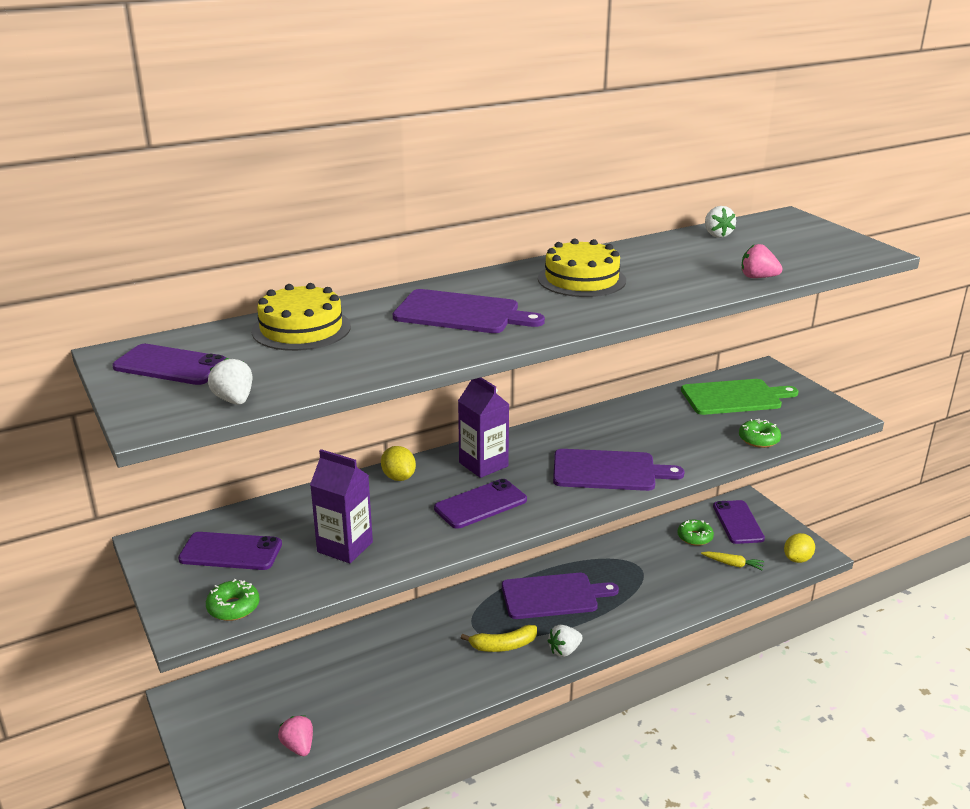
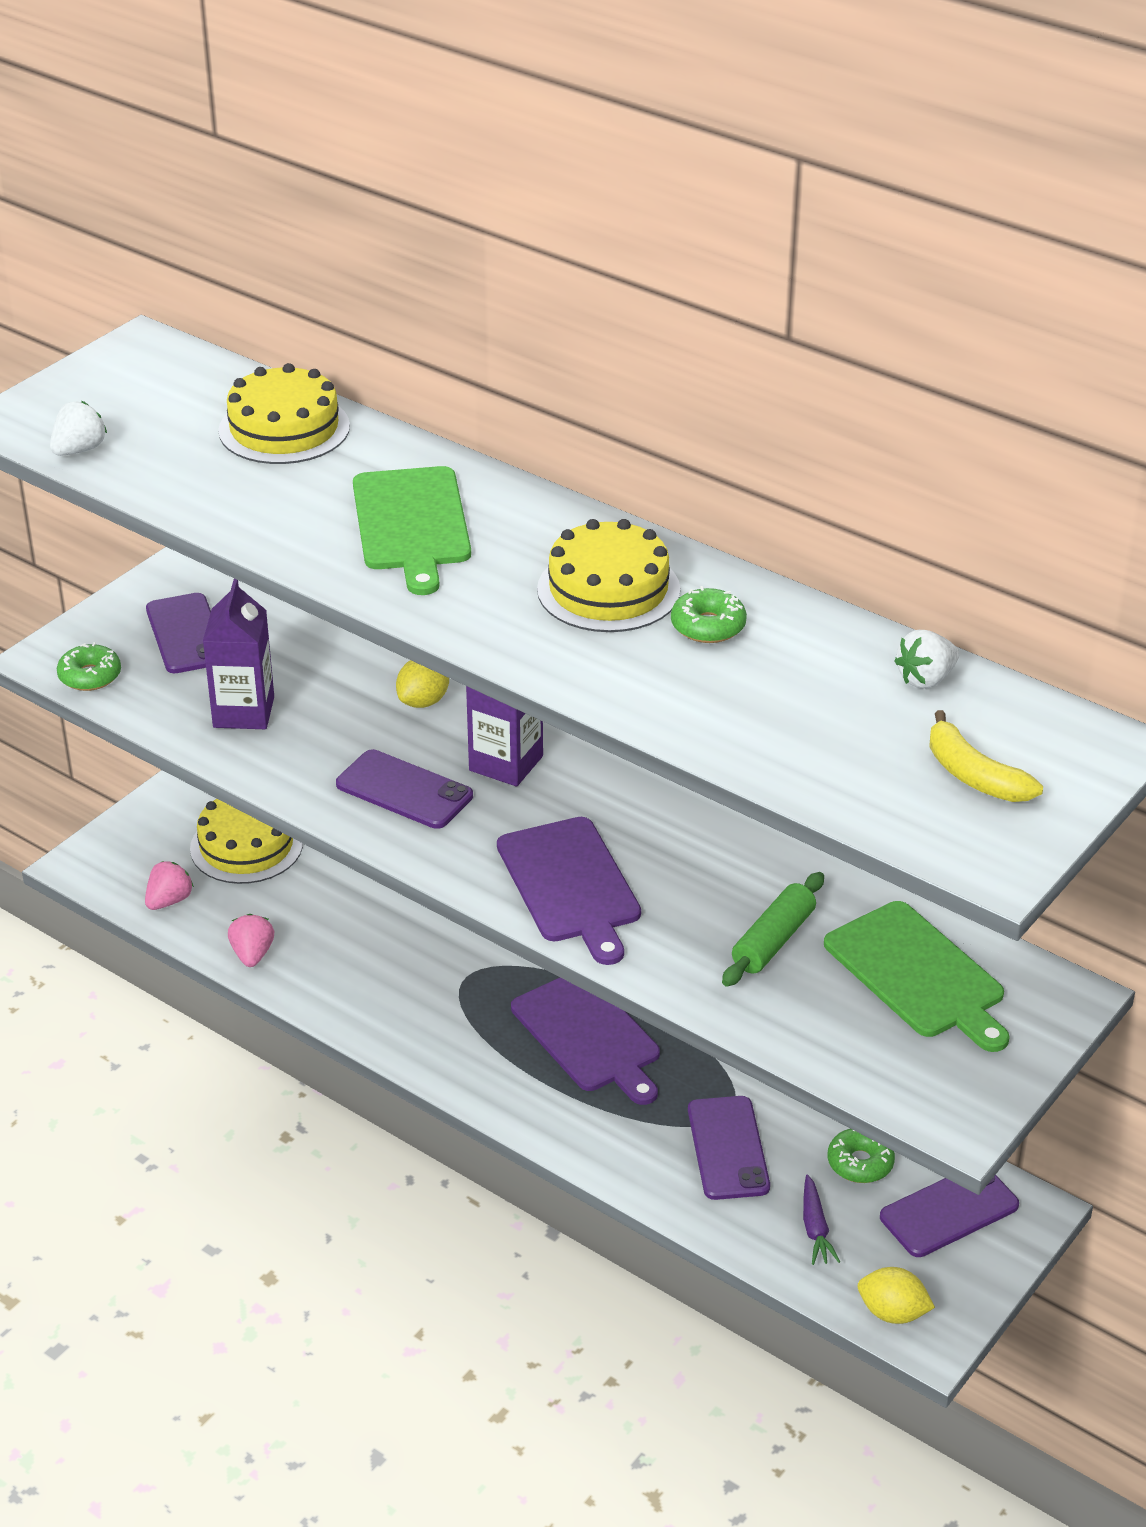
camera: 65 degrees right, 10 degrees up
(171, 365) = (136, 384): purple phone -> purple phone (728, 1148)
(276, 691) = (246, 846): none -> yellow cake
(461, 313) = (411, 524): purple cutting board -> green cutting board
(503, 645) = (447, 1017): yellow banana -> yellow banana (974, 775)
(564, 650) = (474, 1081): white strawberry -> none
(690, 426) = (773, 941): none -> green rolling pin
(733, 564) = (815, 1228): yellow carrot -> purple carrot
(758, 277) = (751, 751): pink strawberry -> pink strawberry (252, 954)
(759, 439) = (786, 1028): green donut -> green donut (708, 626)

